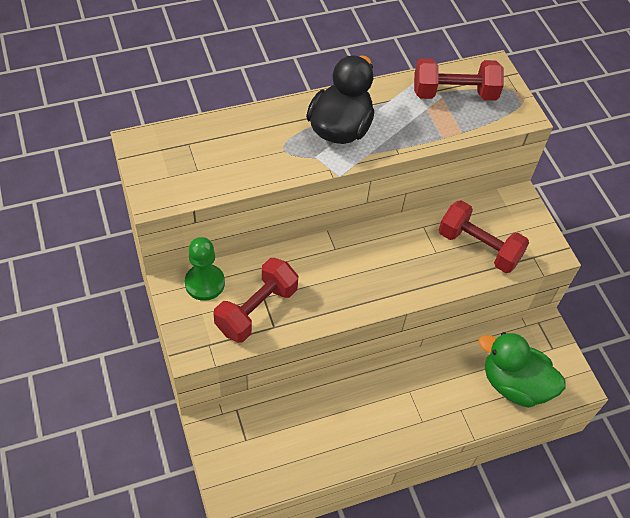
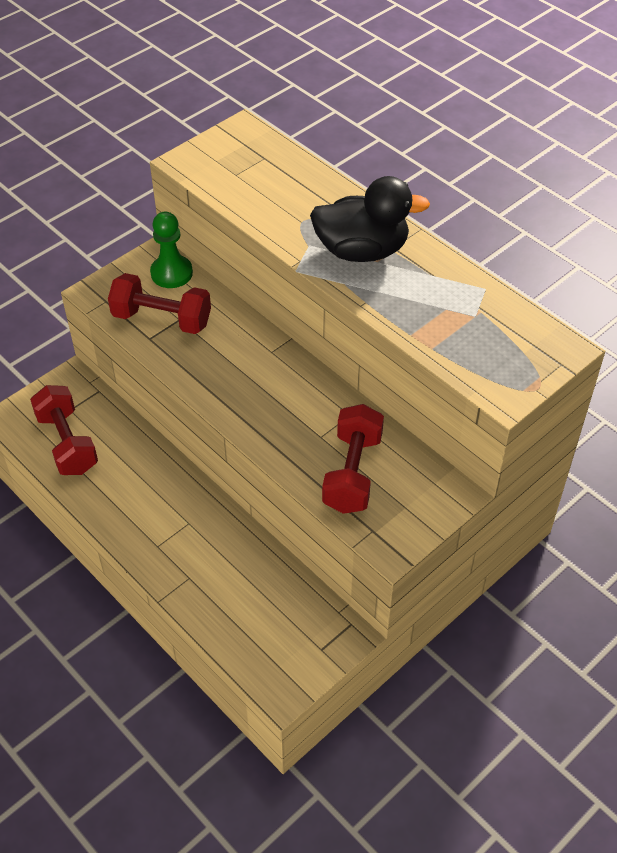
camera: 70 degrees right, 5 degrees down
(454, 93) = (488, 325): red dumbbell -> red dumbbell (67, 443)
(514, 384) = (249, 621): green duck -> none

